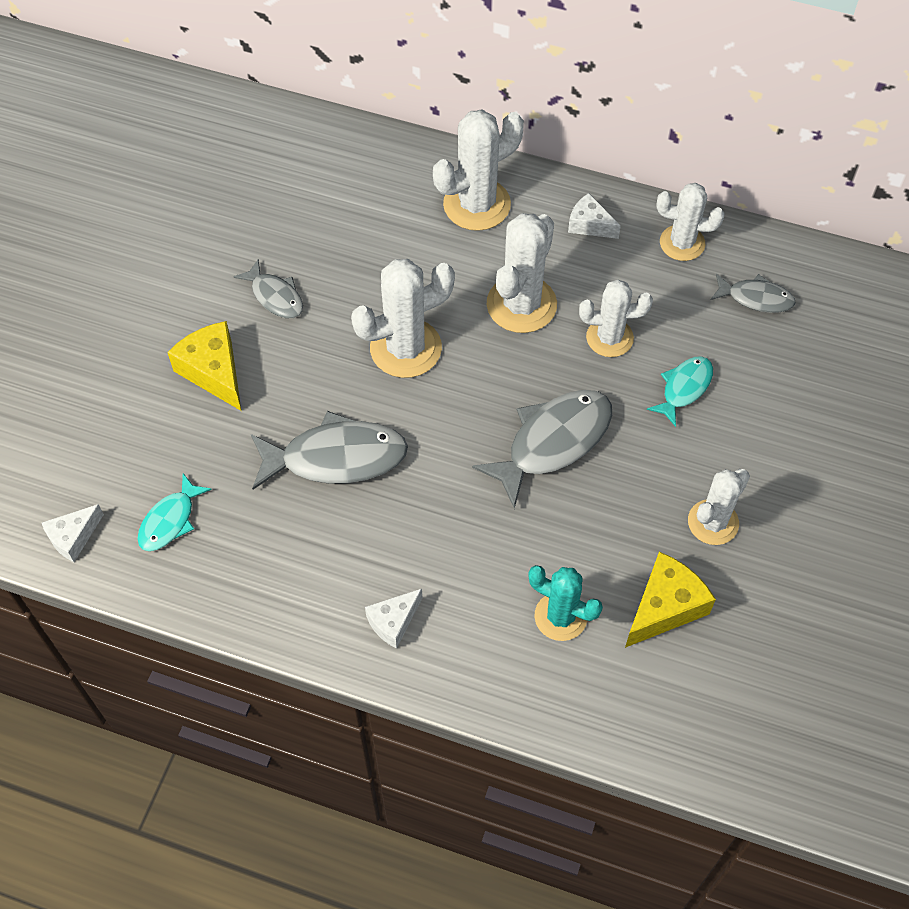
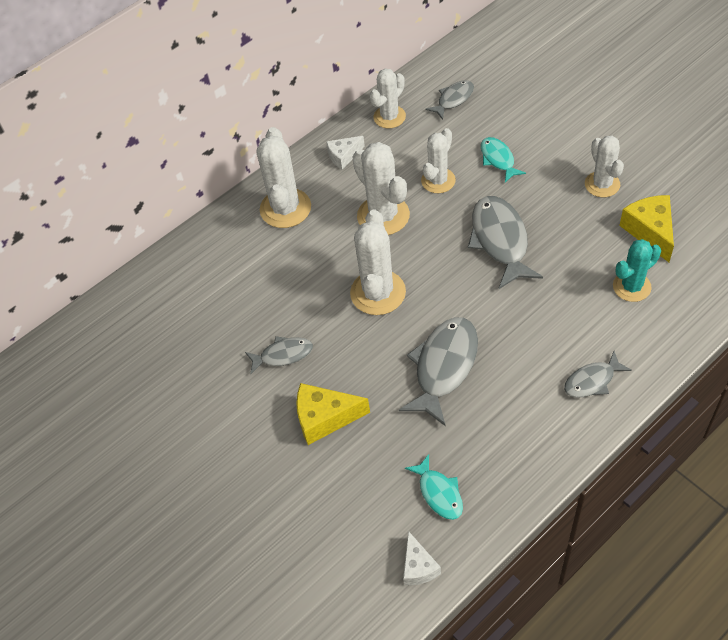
camera: 55 degrees left, 5 degrees down
(393, 622) = (592, 381): white cheese -> grey fish

